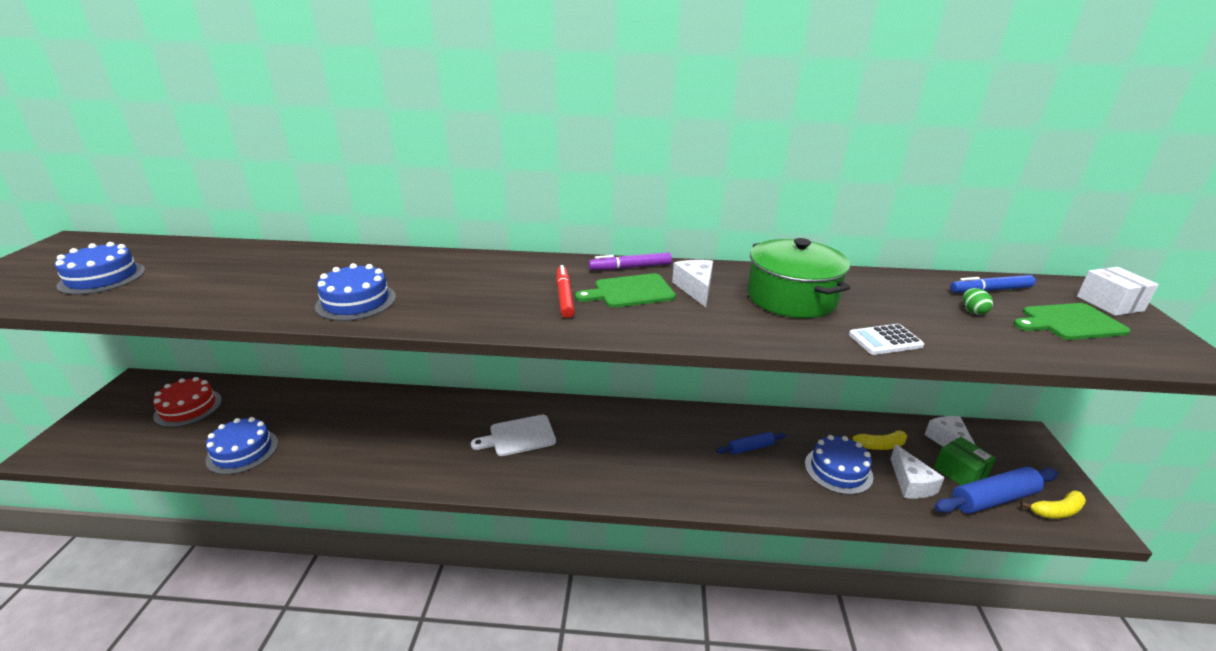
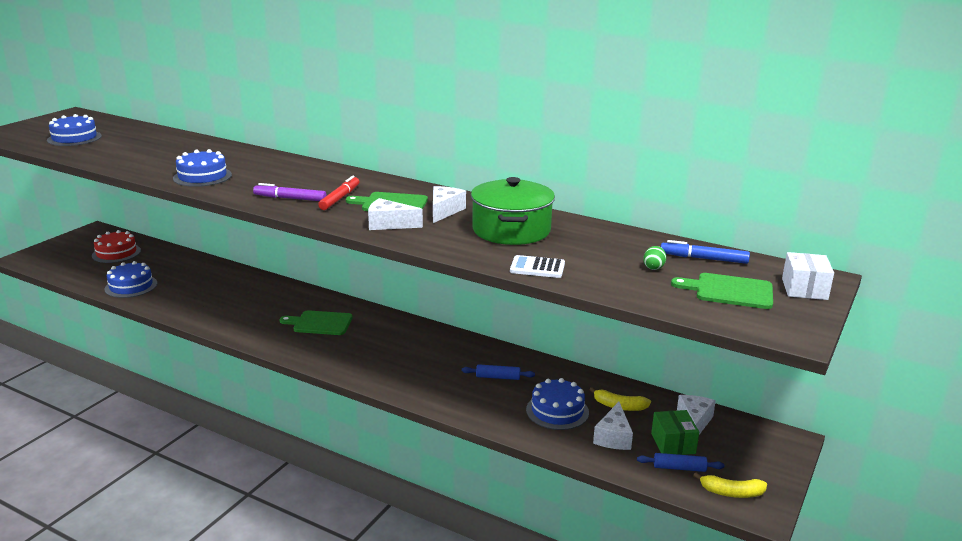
camera: 25 degrees right, 5 degrees down
(519, 436) = (320, 323): white cutting board -> green cutting board
(630, 267) = (416, 189): purple marker -> purple marker (290, 198)
(664, 320) = (389, 224): none -> white cheese
(993, 499) = (679, 468): blue rolling pin -> blue rolling pin, size x0.56

